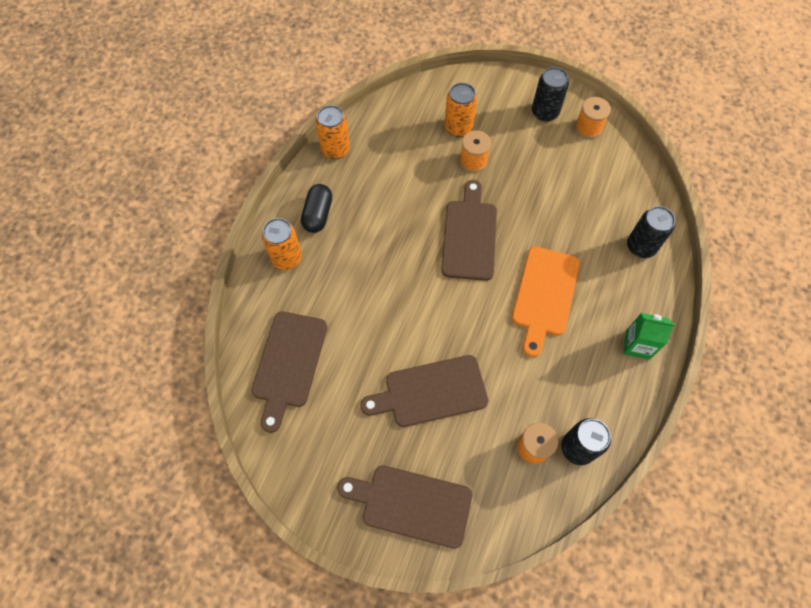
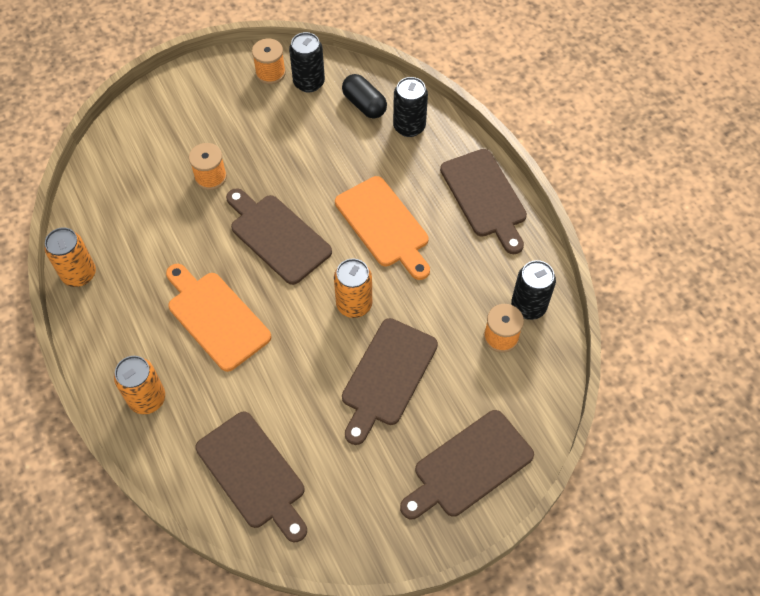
camera: 50 degrees left, 5 degrees down
(318, 214) = (130, 339): black capsule -> black capsule (364, 104)
(376, 249) = (215, 317): none -> orange cutting board
(458, 128) = (166, 162): orange can -> orange can (354, 304)
(544, 112) = (223, 90): black can -> black can (309, 82)
(637, 345) = (485, 197): green carton -> brown cutting board

